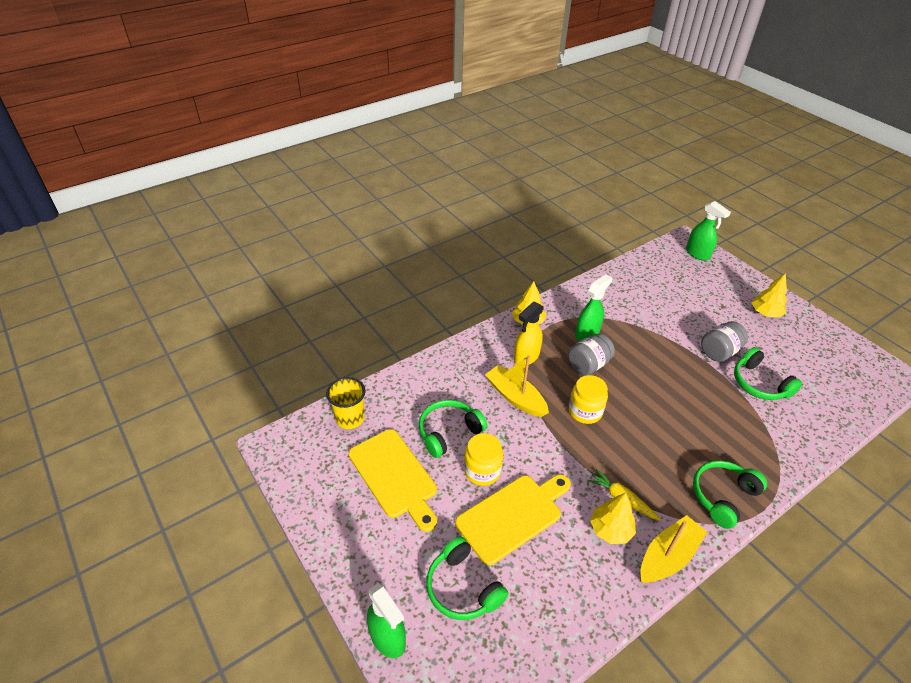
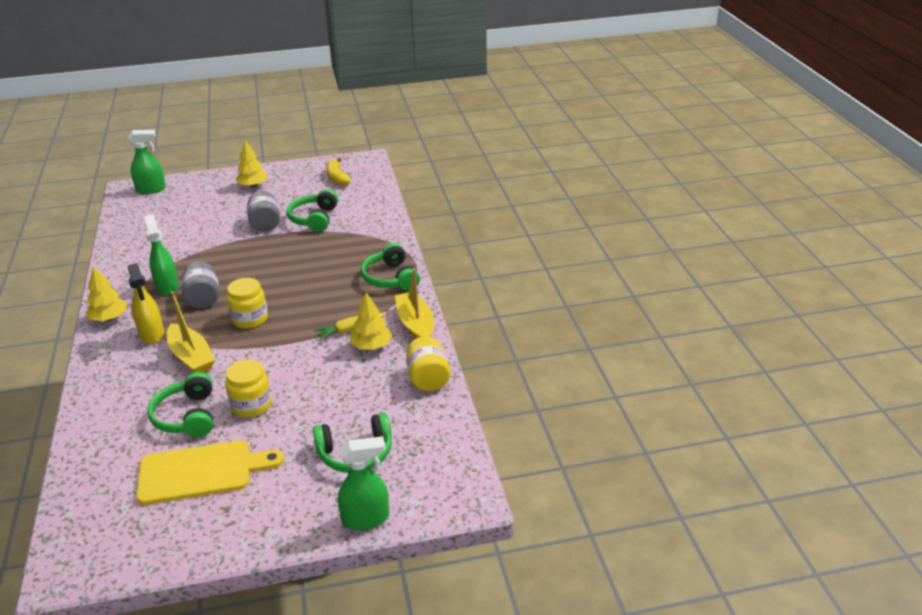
camera: 65 degrees left, 10 degrees down
(350, 418) = (93, 492): yellow cup -> none
(512, 515) = (313, 400): yellow cutting board -> none
(515, 397) = (191, 357): yellow boat -> yellow boat turned 105 degrees counterclockwise
(595, 608) = (428, 379): none -> yellow jar
(759, 384) = (314, 219): green headphones -> green headphones turned 105 degrees clockwise
(841, 368) = (337, 178): none -> yellow banana

